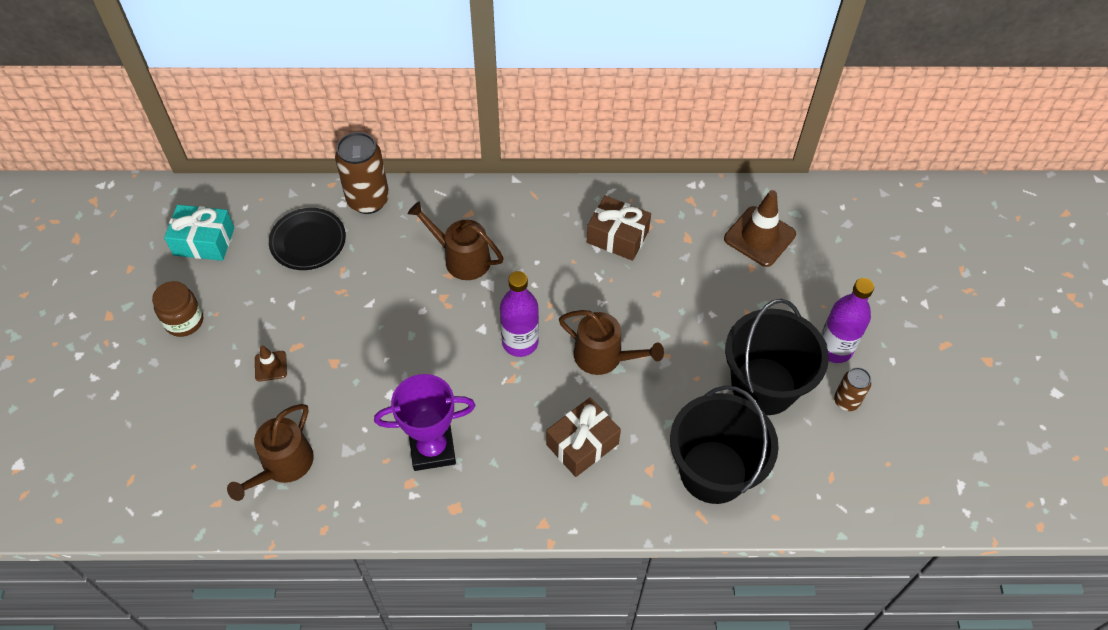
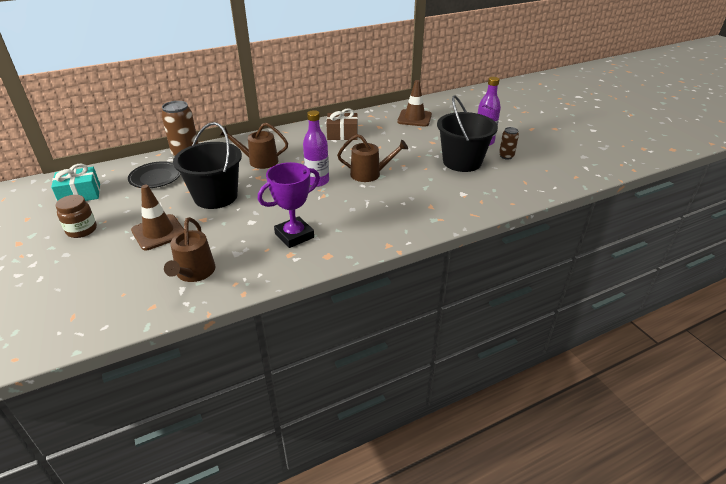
camera: 25 degrees left, 20 degrees down
(270, 366) = (158, 232): brown traffic cone -> brown traffic cone, size x1.97
(582, 444) = (384, 208): brown gift -> none
(713, 471) = (465, 197): black bucket -> black bucket (216, 197)

